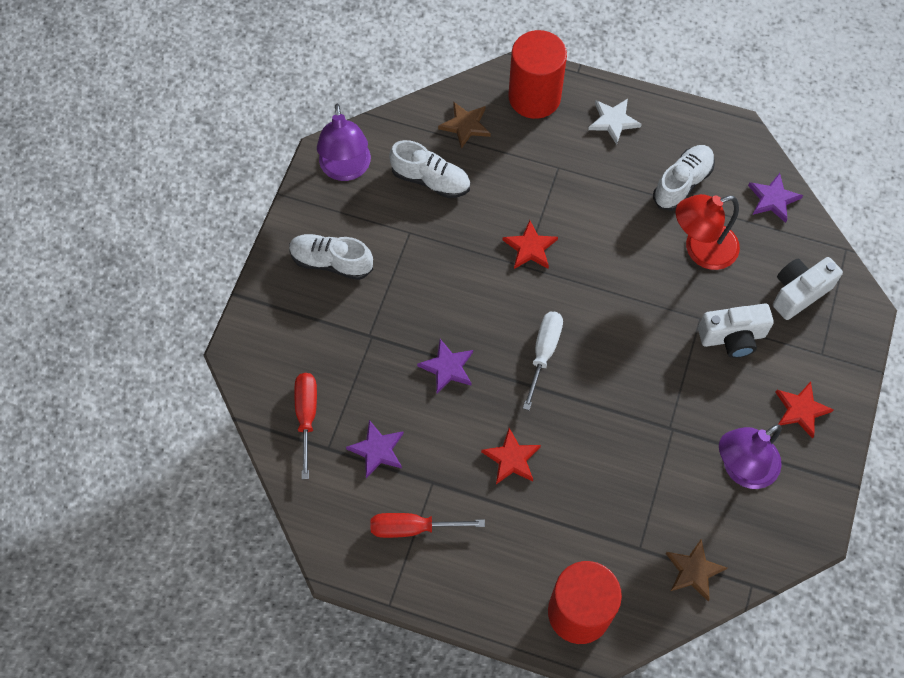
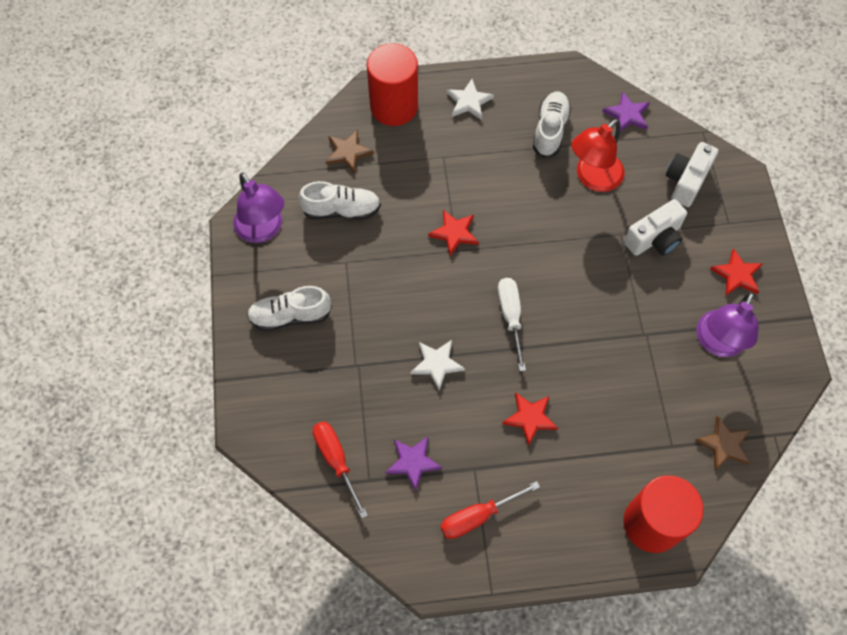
camera: 25 degrees left, 0 degrees up
(447, 367) = (437, 364): purple star -> white star

